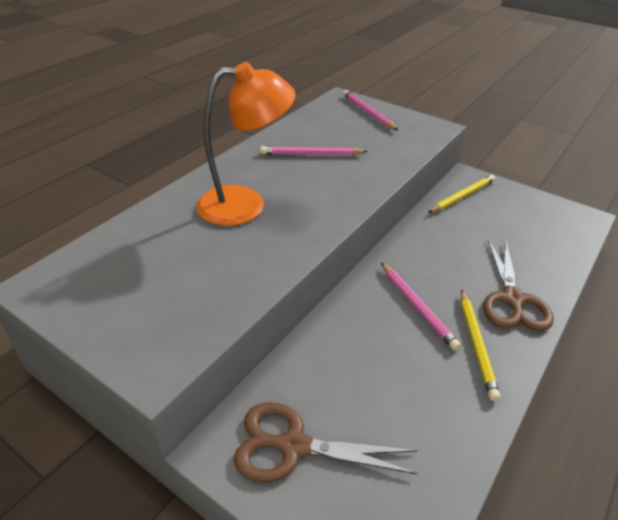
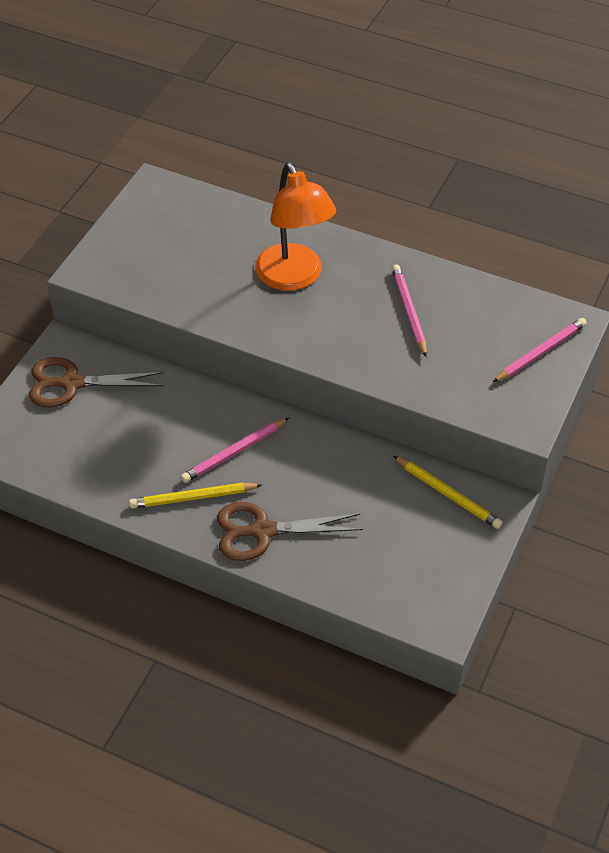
camera: 80 degrees right, 10 degrees up
(293, 446) = (71, 383): brown scissors -> brown scissors turned 90 degrees counterclockwise

